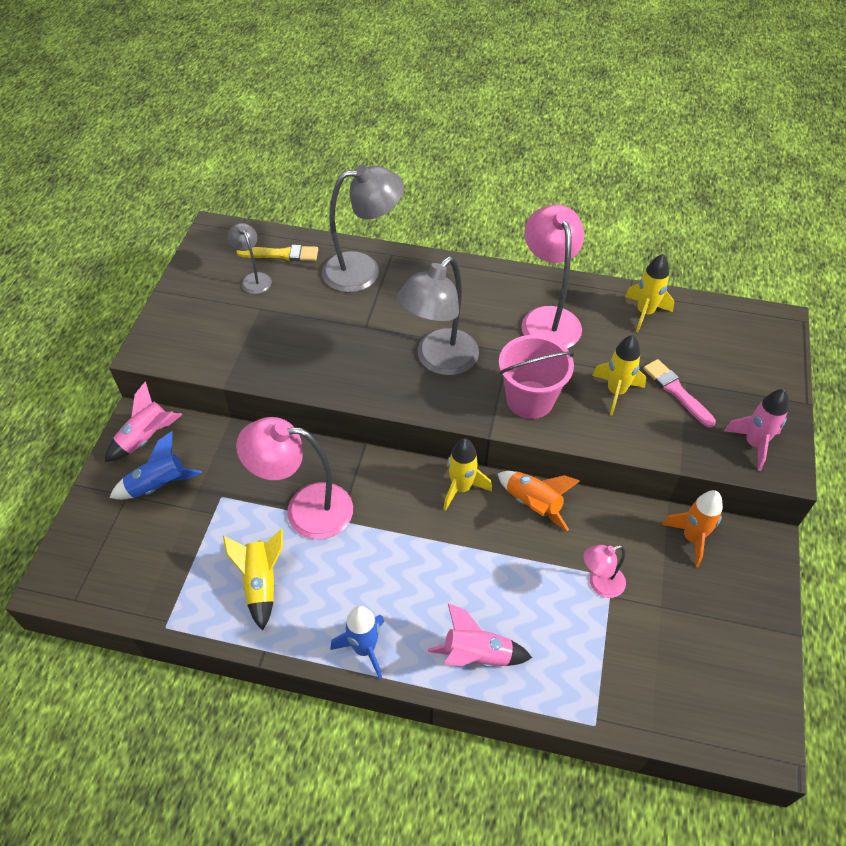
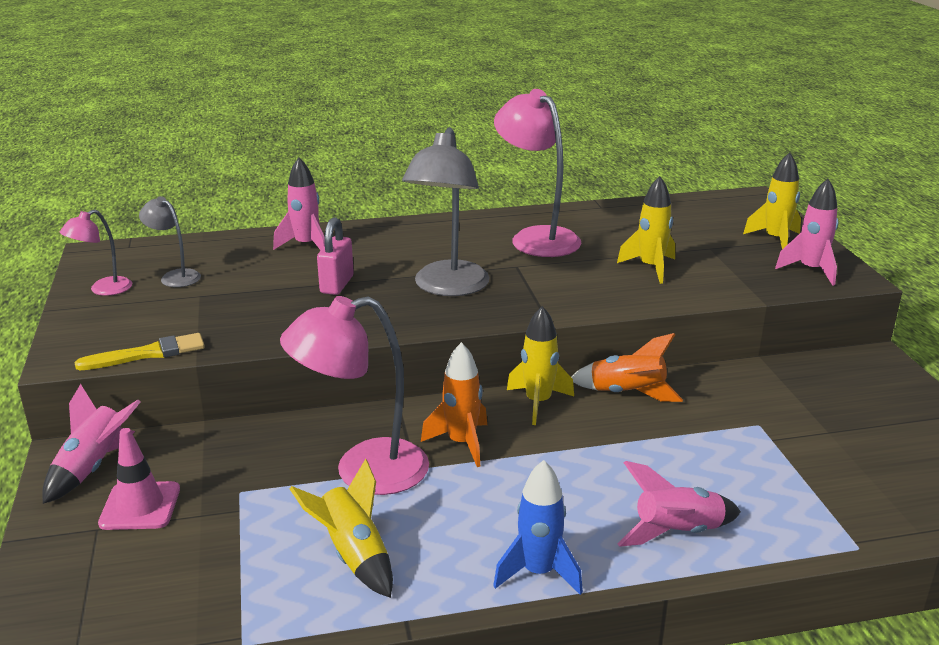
camera: 25 degrees left, 25 degrees down
(158, 486) = (140, 506): blue rocket -> pink traffic cone
(282, 254) = (197, 253): yellow brush -> yellow brush (148, 354)
(360, 328) = (337, 285): none -> pink padlock
(363, 270) = (306, 245): grey lamp -> pink rocket
(530, 399) = (570, 291): pink bucket -> none
(600, 584) = (753, 434): pink lamp -> pink lamp (103, 290)
(644, 313) = (627, 216): yellow rocket -> yellow rocket (775, 240)
(676, 391) = (707, 255): pink brush -> none
(691, 538) = (807, 374): orange rocket -> orange rocket (461, 443)

